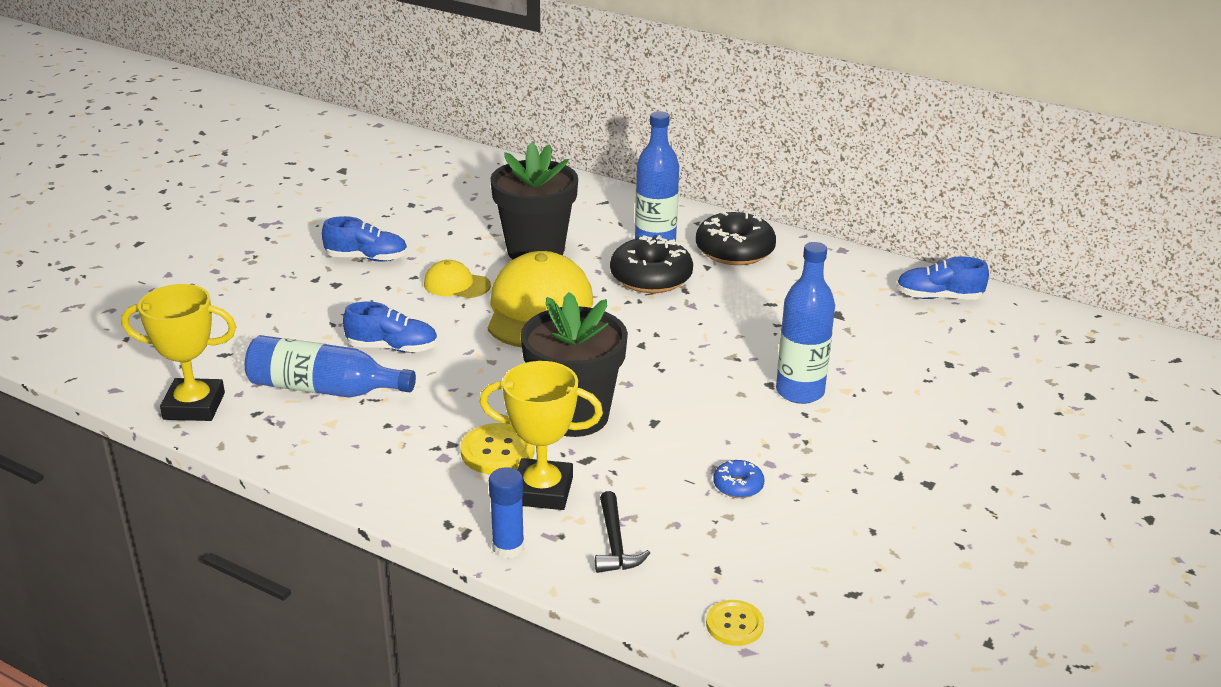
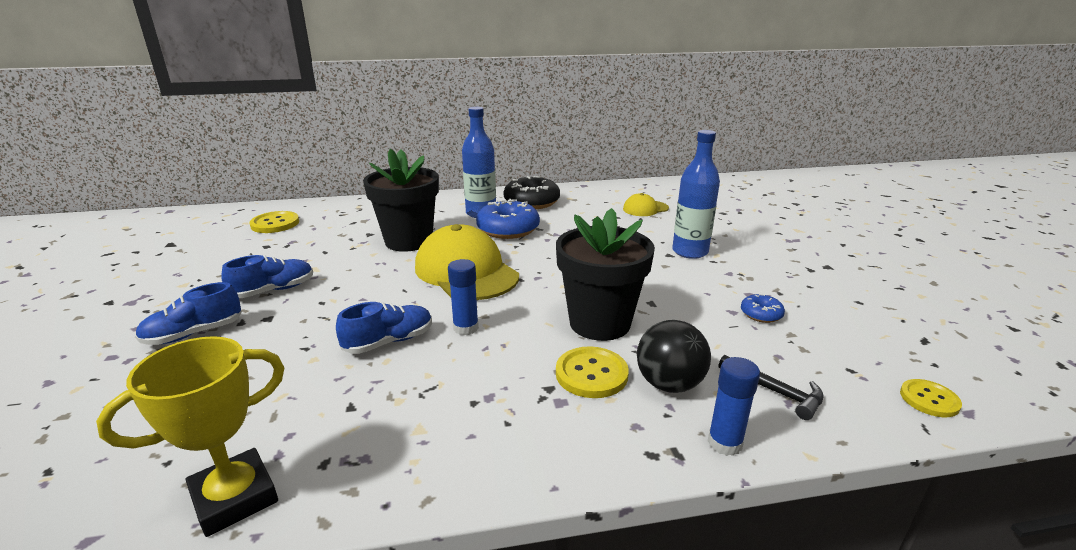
camera: 40 degrees left, 5 degrees down
(324, 389) = (370, 403): blue bottle -> none
(446, 178) = (275, 224): none -> yellow button
(456, 285) = (379, 280): yellow cap -> yellow cap (645, 209)
(462, 364) = (466, 328): none -> blue glue stick
(542, 491) = (669, 384): yellow trophy -> black ball
(651, 277) = (508, 229): black donut -> blue donut
(938, 297) = (663, 189): blue shoe -> blue shoe (194, 334)

